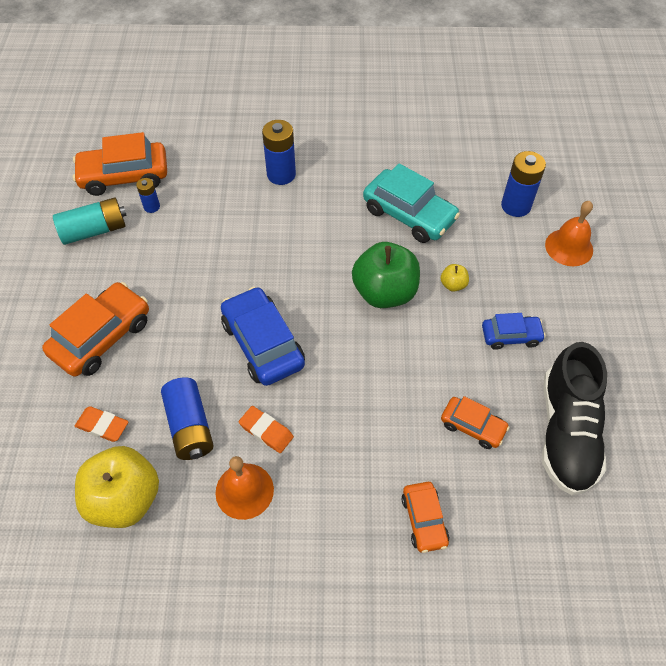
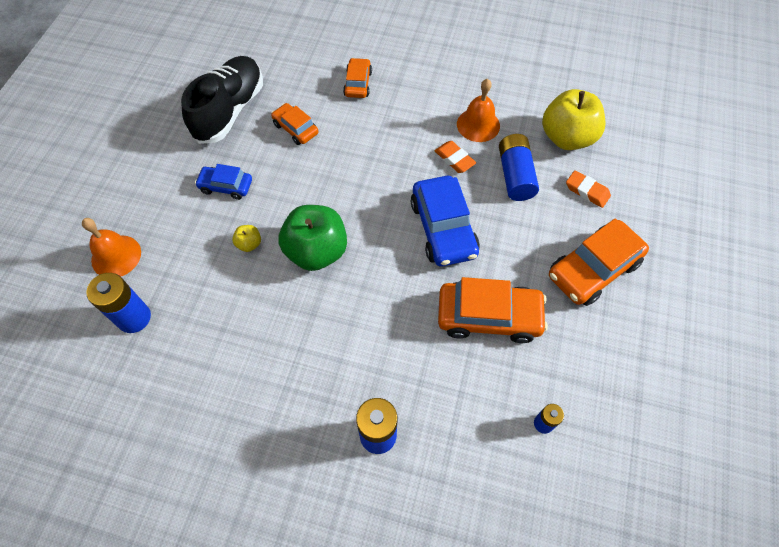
camera: 165 degrees left, 5 degrees up
(94, 230) = (611, 403): turquoise battery -> none
(124, 176) = (579, 486): orange car -> orange car (488, 316)
(409, 214) = (252, 335): turquoise car -> none

